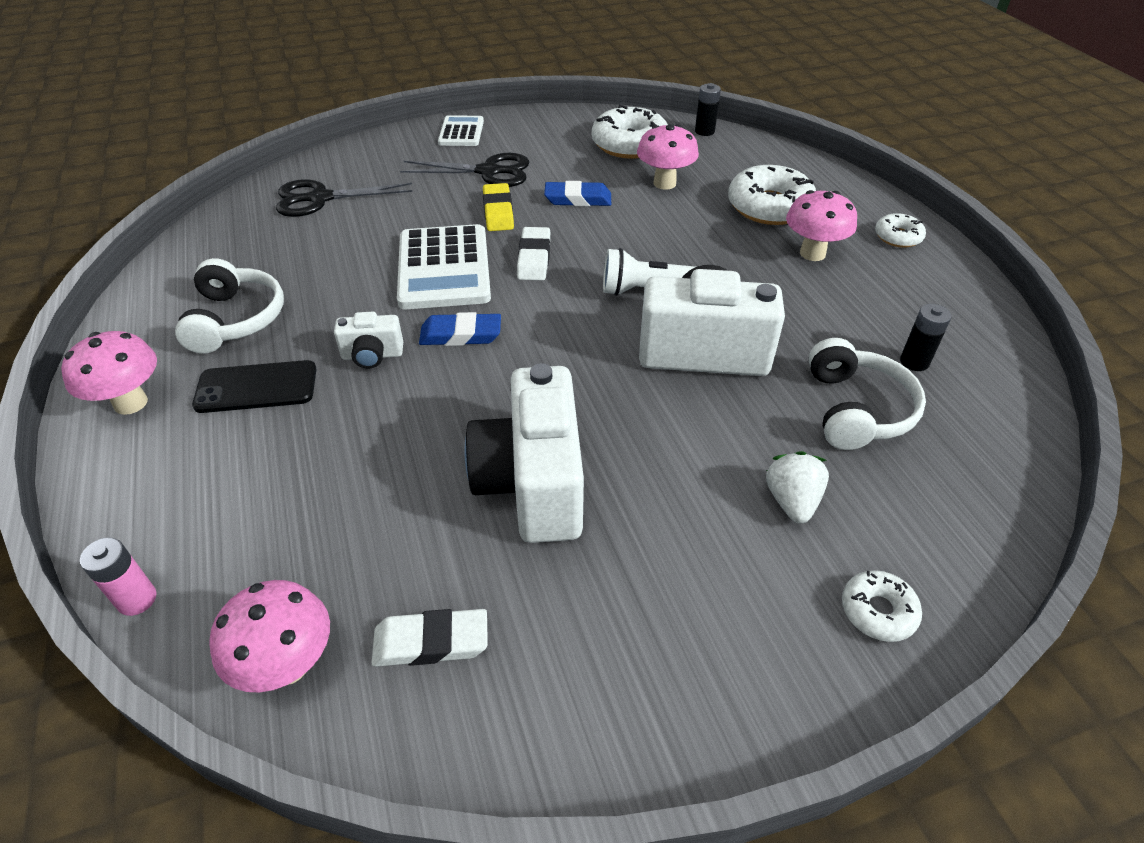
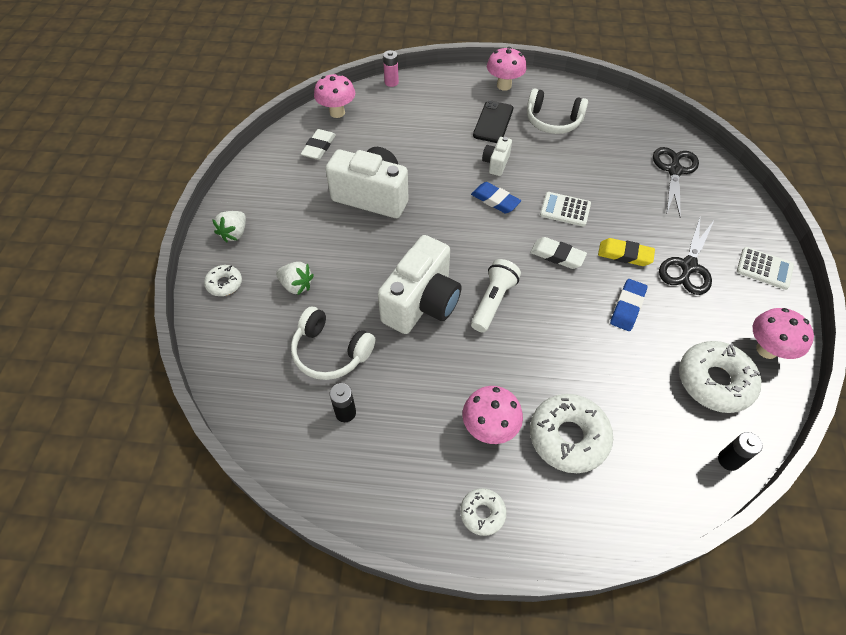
camera: 115 degrees right, 10 degrees up
(443, 268) = (565, 209): white calculator -> white calculator, size x0.56
(461, 335) = (495, 200): blue eraser -> blue eraser turned 75 degrees counterclockwise
(664, 183) = (634, 376): pink mushroom -> pink mushroom (766, 350)
(764, 668) = (234, 233): none -> white strawberry

